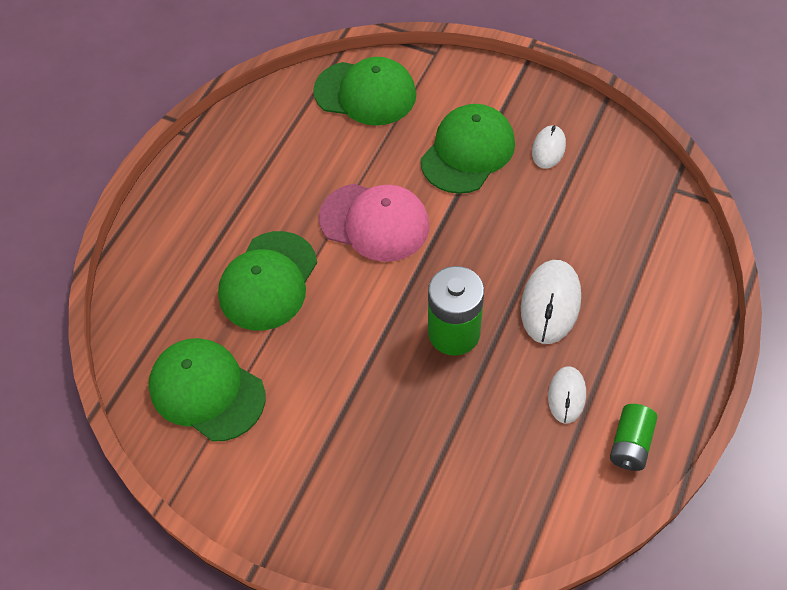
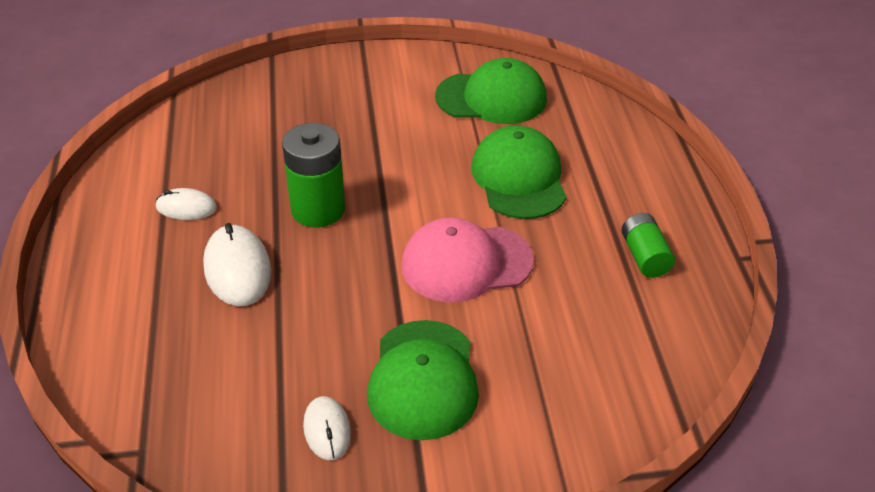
camera: 145 degrees right, 15 degrees down
(365, 93) = (603, 394): green cap -> none
(566, 395) = (186, 207): white mouse -> white mouse turned 60 degrees counterclockwise
(630, 444) = (113, 198): green battery -> green battery (645, 256)

